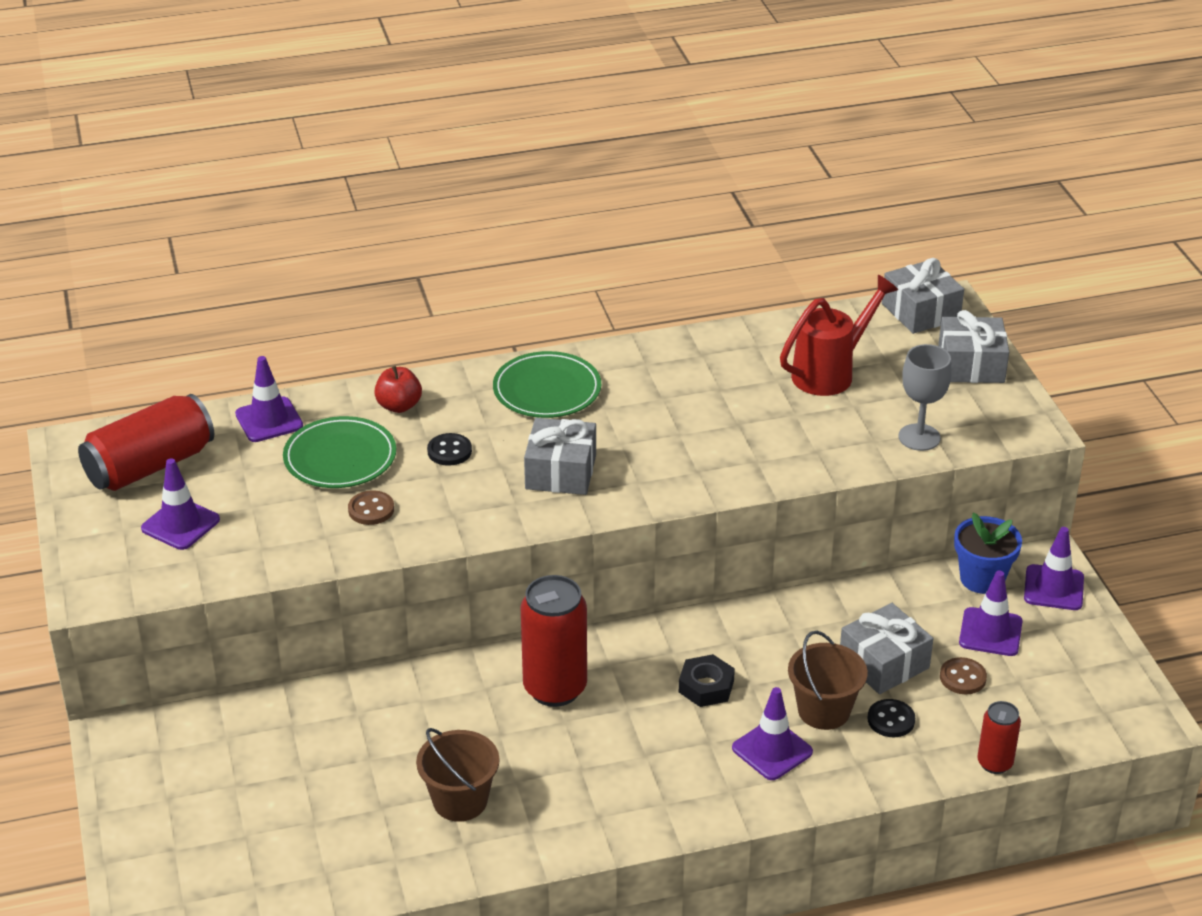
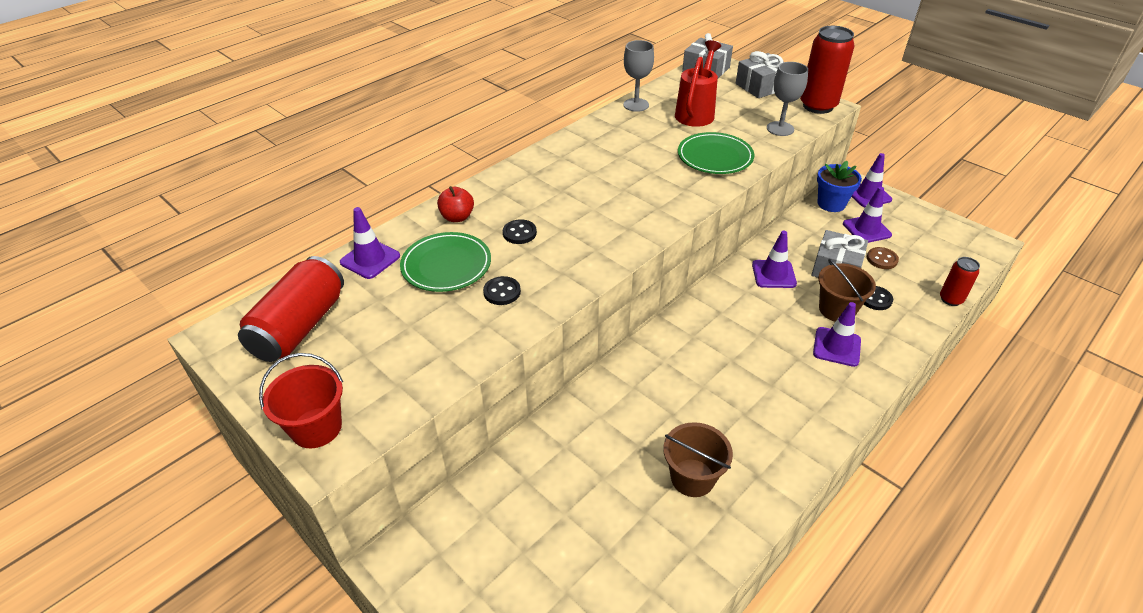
camera: 30 degrees left, 5 degrees up
(98, 567) = (316, 428): none -> red bucket
(180, 524) = (362, 362): purple traffic cone -> purple traffic cone (773, 274)
(371, 509) = (502, 292): brown button -> black button
(547, 390) = (545, 175): green plate -> green plate (715, 157)
(555, 688) = (676, 367): red can -> red can (818, 106)
(561, 472) = (605, 219): grey gift -> none
(706, 686) = (761, 324): black nut -> none
(760, 333) = (636, 105): none -> grey goblet

